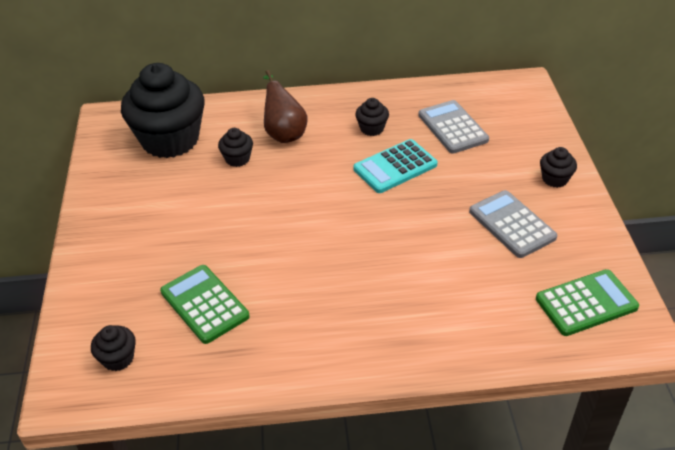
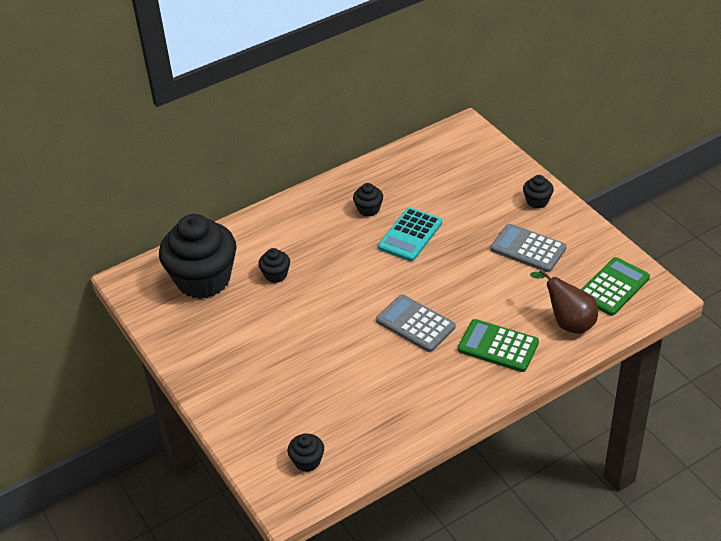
camera: 25 degrees left, 0 degrees up
(204, 304) = (341, 397): green calculator -> green calculator (498, 346)
(284, 133) = (298, 239): brown pear -> brown pear (568, 322)
(452, 127) = (433, 186): grey calculator -> grey calculator (415, 324)

